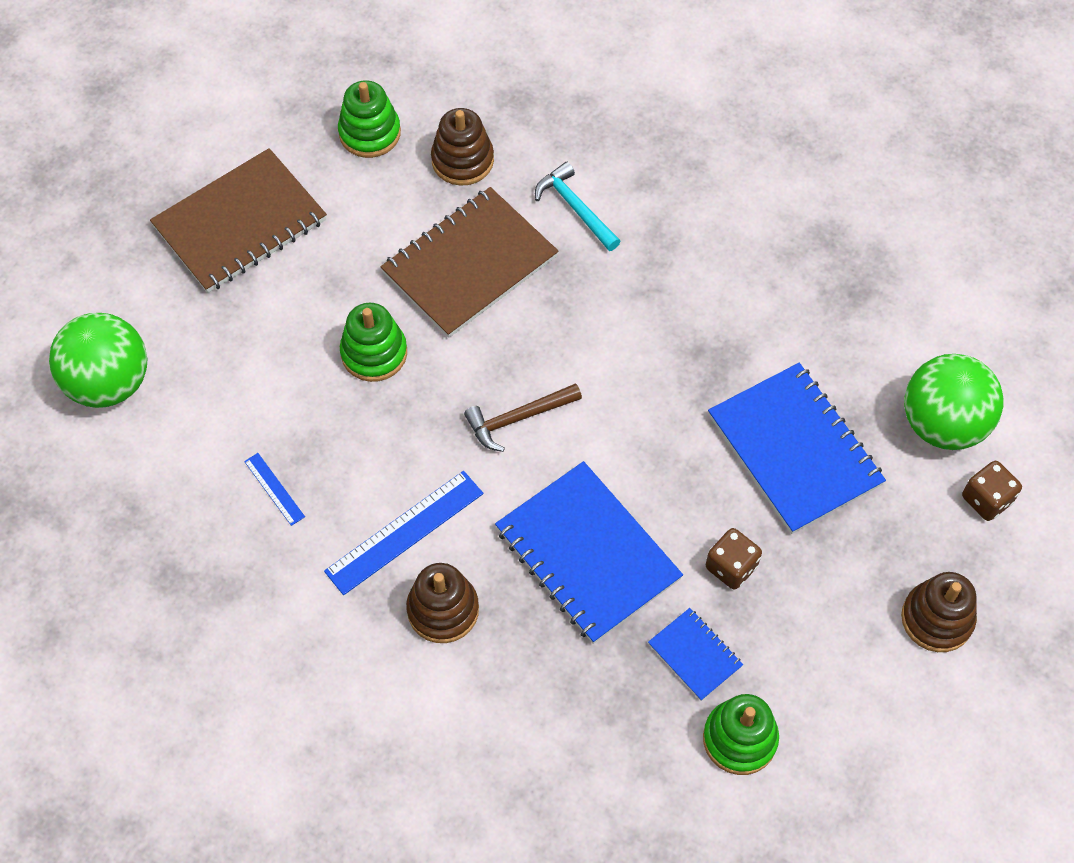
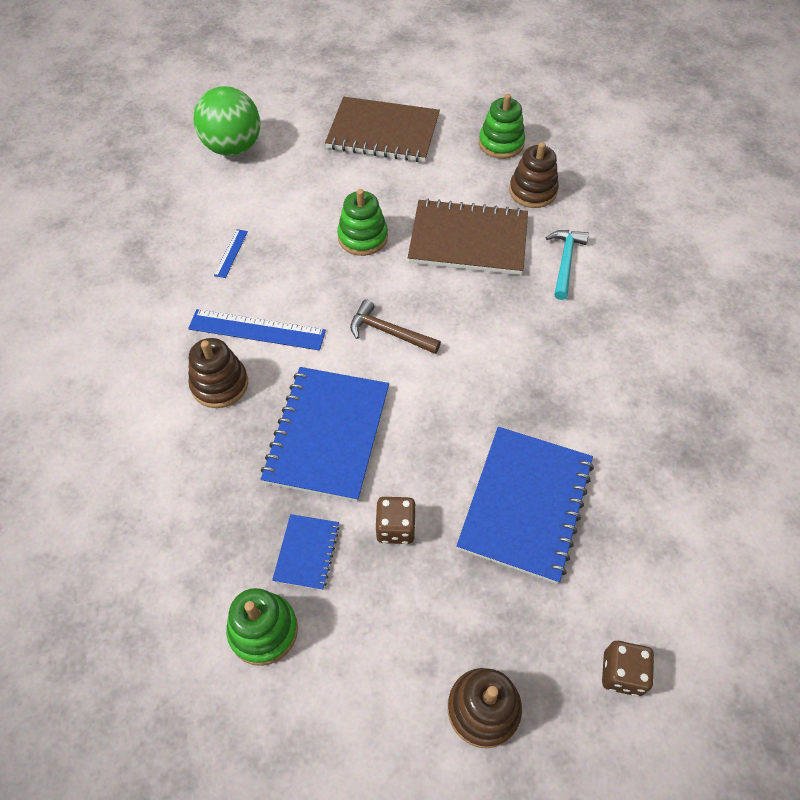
camera: 50 degrees right, 5 degrees down
(943, 424) = (651, 592): green ball -> none

